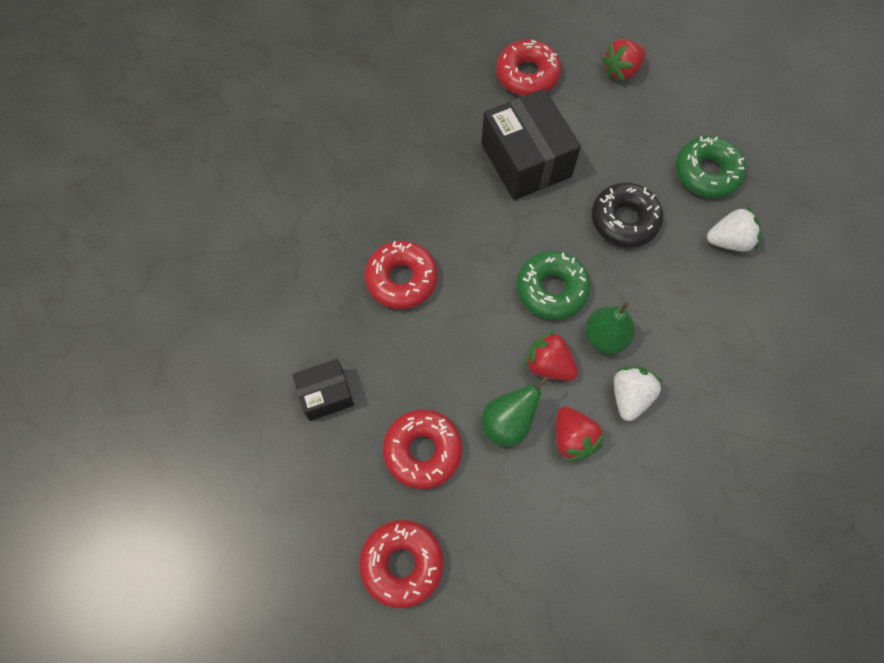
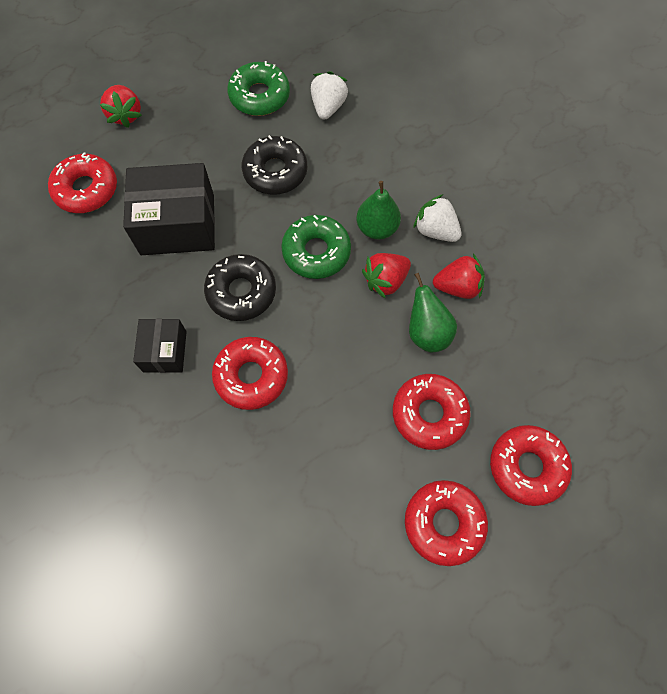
camera: 70 degrees left, 0 degrees up
(320, 496) = (443, 523): none -> red donut
(326, 394) = (343, 486): black box -> black box (165, 351)
(480, 240) = (241, 292): none -> black donut

